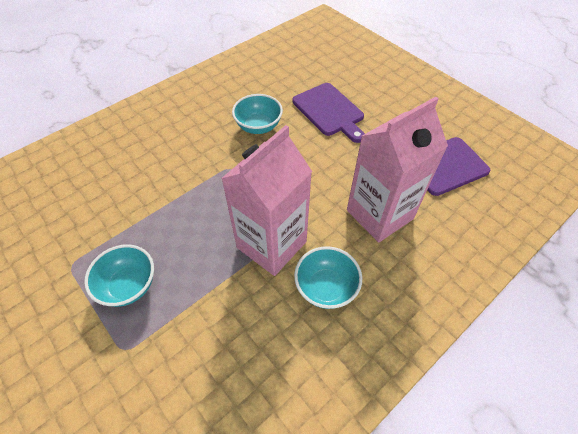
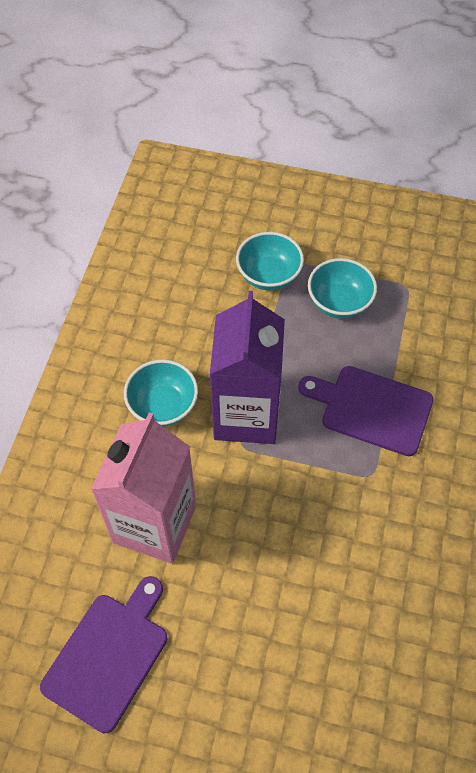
camera: 145 degrees right, 5 degrees up
(258, 126) = (397, 564): turquoise bowl -> turquoise bowl (269, 275)
(271, 244) = (246, 415): pink carton -> purple carton
(329, 111) = (326, 665): purple cutting board -> purple cutting board (371, 409)

